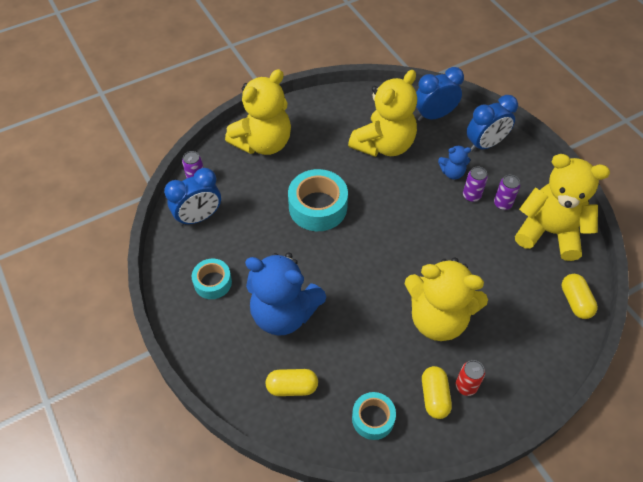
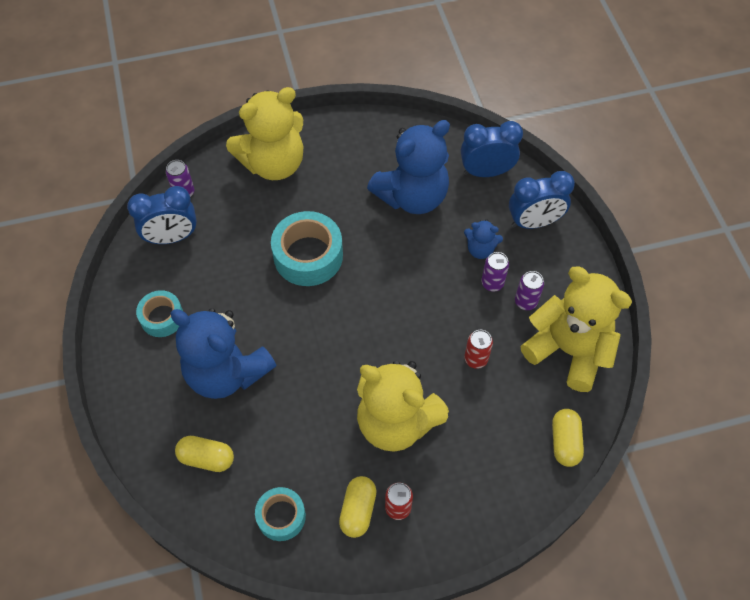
camera: 15 degrees right, 5 degrees up
(384, 145) = (412, 196): yellow teddy bear -> blue teddy bear
(481, 255) = (476, 359): none -> red can

